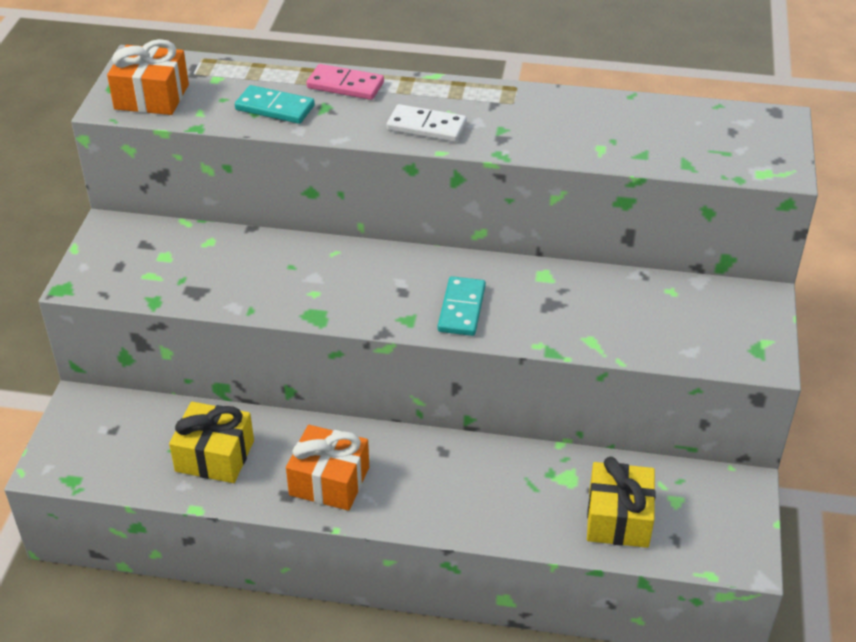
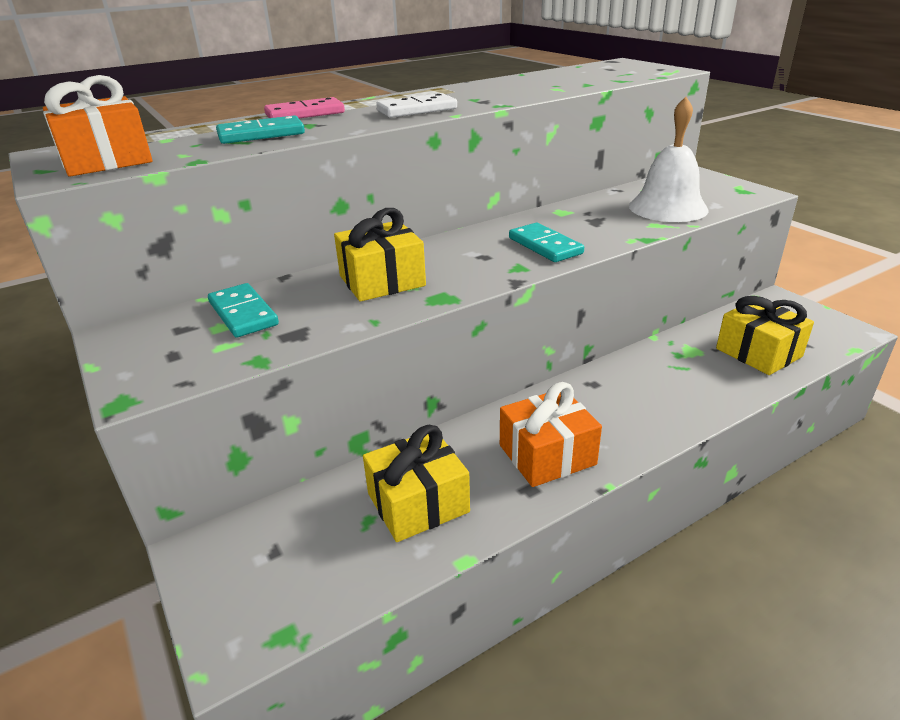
camera: 40 degrees left, 10 degrees down
(188, 252) = (243, 314): none -> turquoise domino
(302, 274) = (382, 281): none -> yellow gift
(640, 327) = (668, 207): none -> white bell

